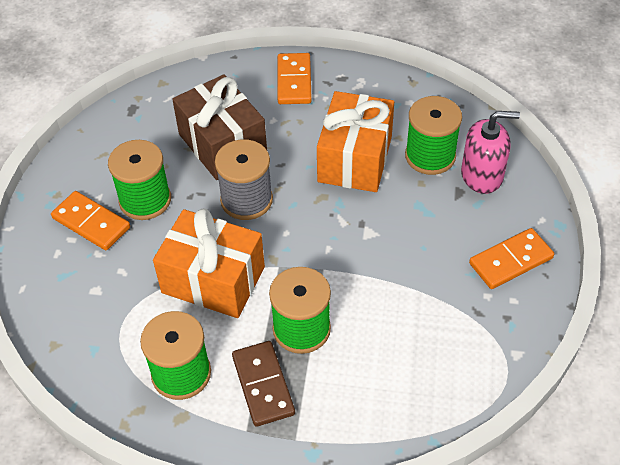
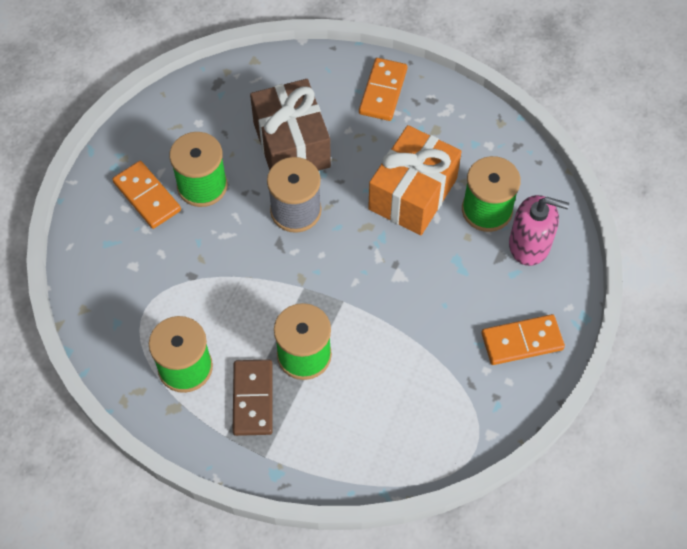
camera: 15 degrees right, 10 degrees up
(213, 280) = (240, 284): orange gift -> none

